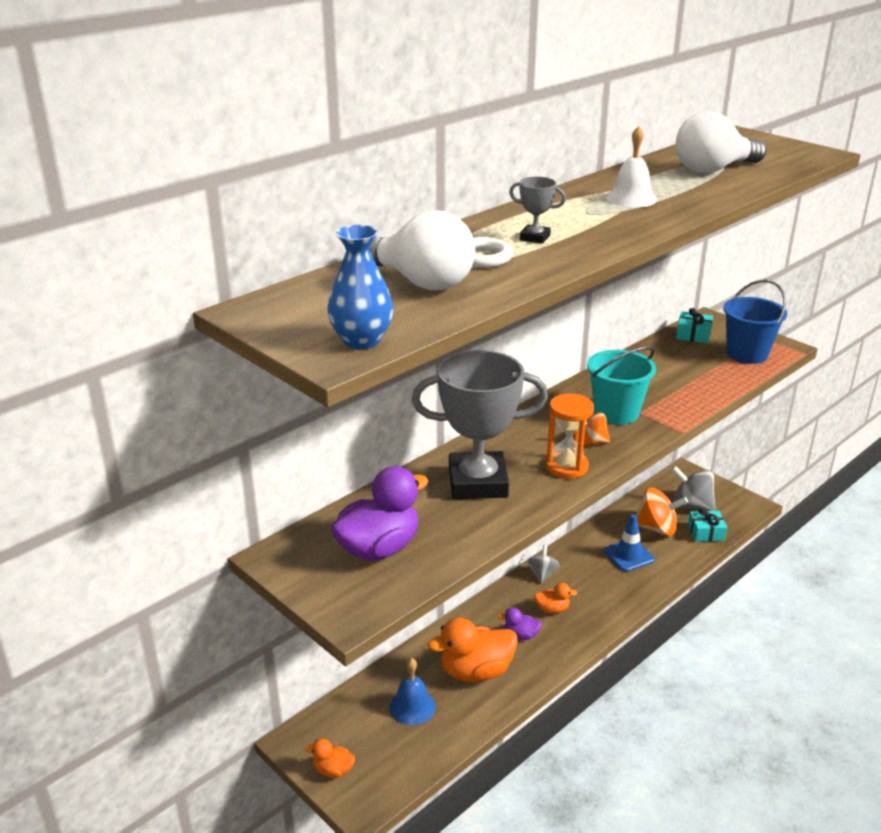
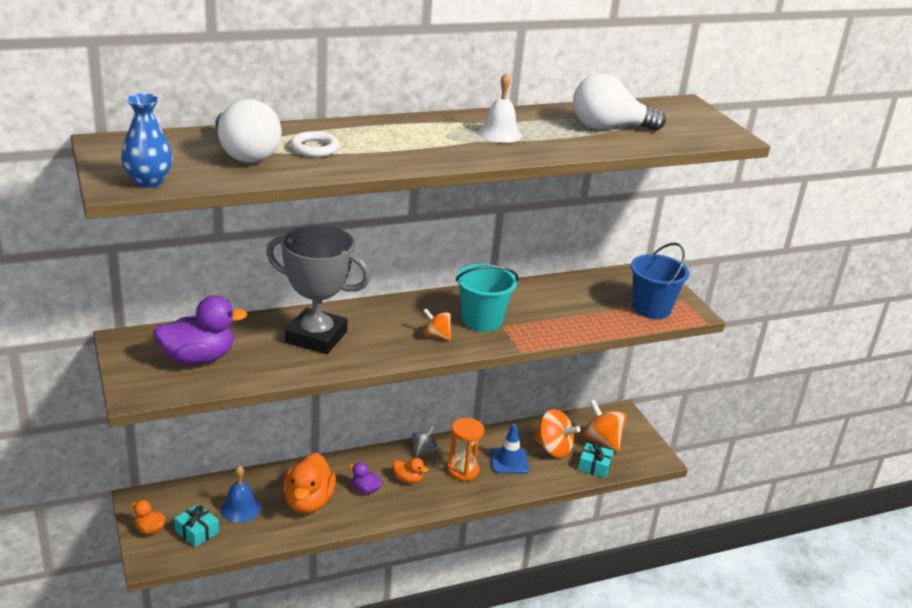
camera: 20 degrees right, 0 degrees up
(476, 671) = (308, 502): orange duck -> orange duck turned 90 degrees counterclockwise
(535, 237) = (375, 144): grey trophy -> none
(566, 466) = (397, 347): orange hourglass -> orange hourglass (463, 470)
(691, 505) = (601, 441): grey spinning top -> orange spinning top
(693, 335) = (621, 280): turquoise gift -> turquoise gift (197, 532)

